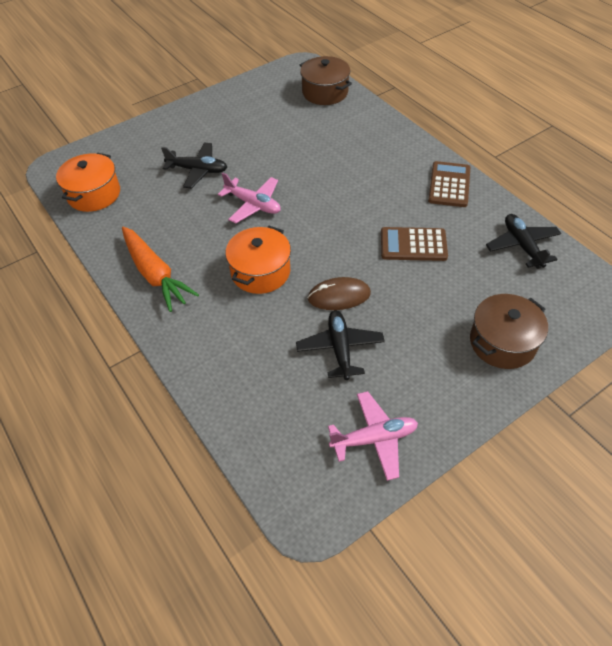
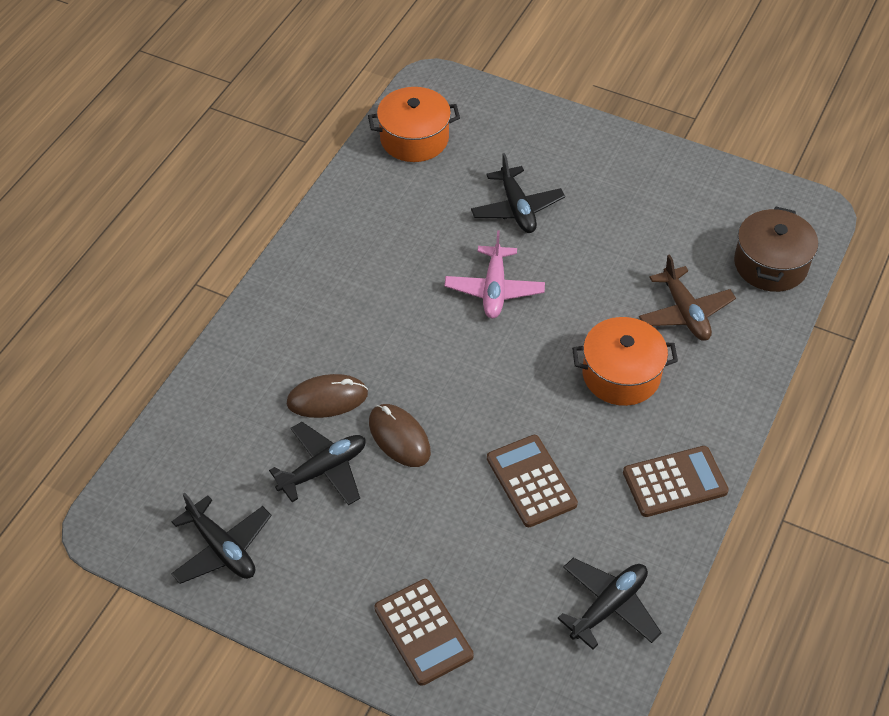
camera: 60 degrees right, 0 degrees up
(155, 274) = (331, 255): orange carrot -> none
(260, 272) = (391, 346): orange pot -> orange pot (621, 375)
(279, 323) = (327, 398): none -> brown mouse
(333, 134) = (685, 312): none -> brown plane
(374, 439) = (222, 548): pink plane -> black plane
(502, 342) = (423, 632): brown pot -> brown calculator

